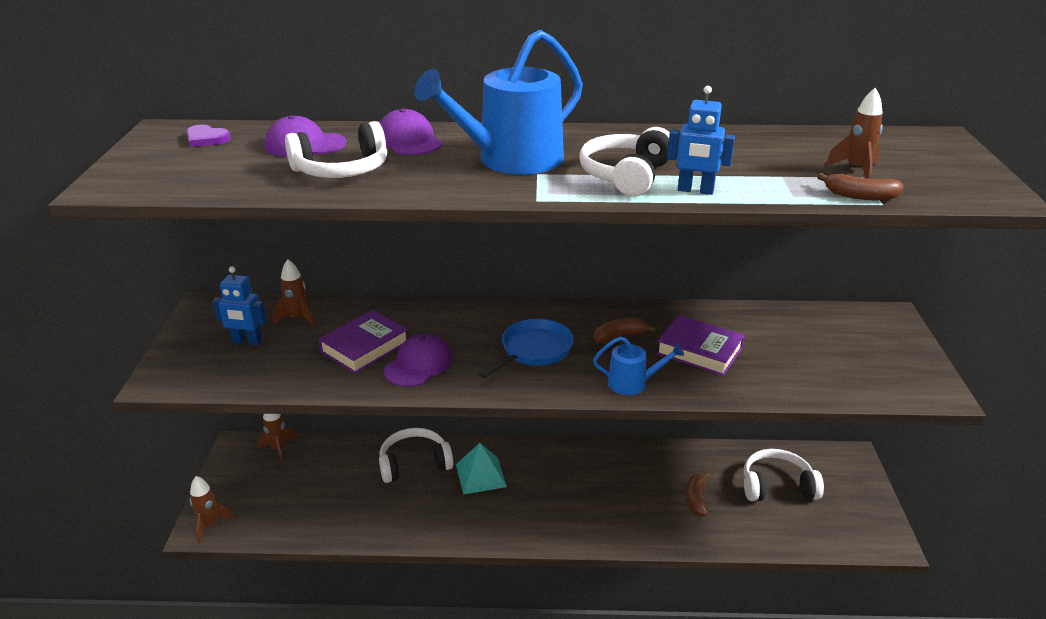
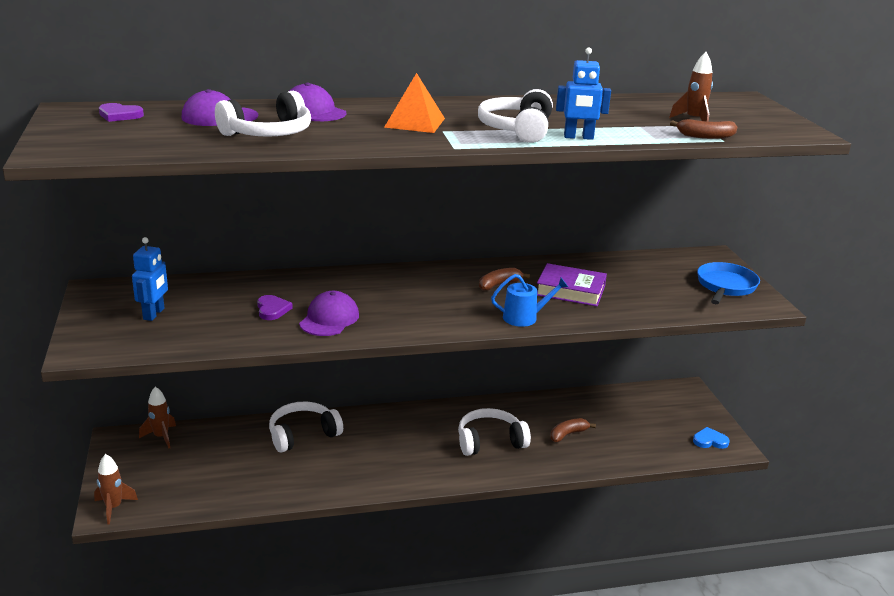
camera: 15 degrees left, 5 degrees down
(247, 341) = (154, 314): blue robot -> blue robot turned 75 degrees counterclockwise
(297, 318) = (195, 292): brown rocket -> none
(364, 347) = (272, 309): purple book -> purple heart
(481, 475) = (369, 437): turquoise pyramid -> none
(511, 160) = (414, 122): blue watering can -> orange pyramid
(533, 351) = (429, 301): blue pan -> blue pan (725, 286)
(696, 499) = (568, 434): brown banana -> brown banana turned 60 degrees clockwise
(777, 486) = (633, 417): white headphones -> white headphones (490, 441)
(861, 528) = (710, 441): none -> blue heart

